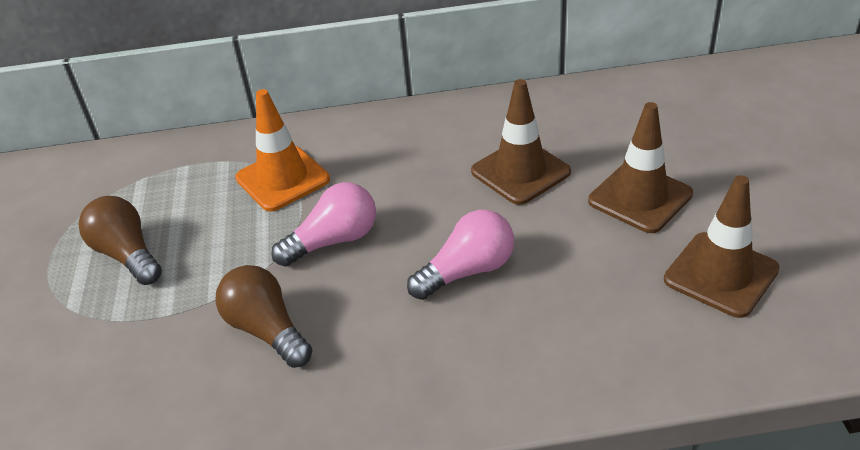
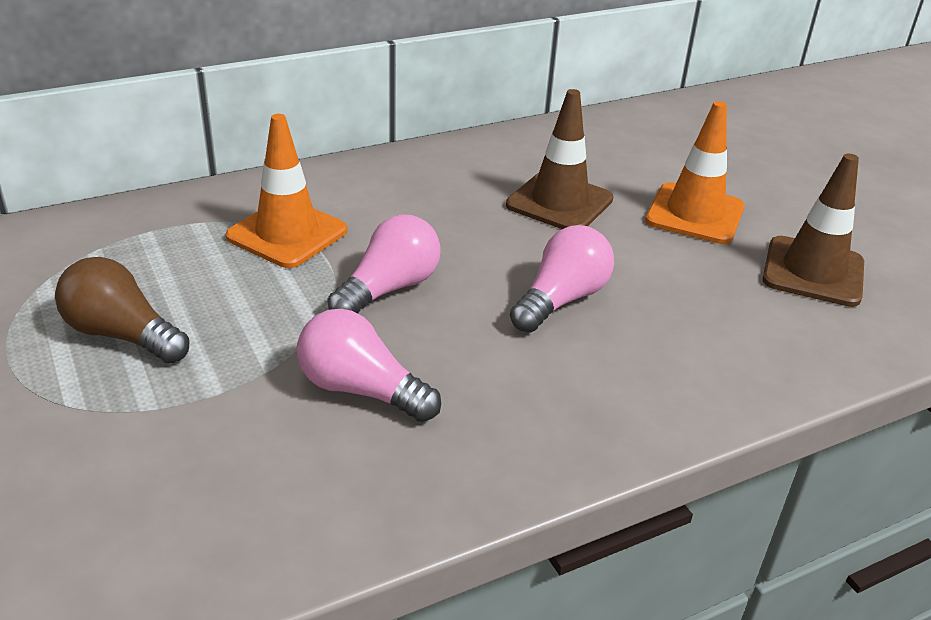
camera: 25 degrees left, 5 degrees down
(266, 330) = (361, 390): brown light bulb -> pink light bulb
(640, 197) = (695, 214): brown traffic cone -> orange traffic cone

